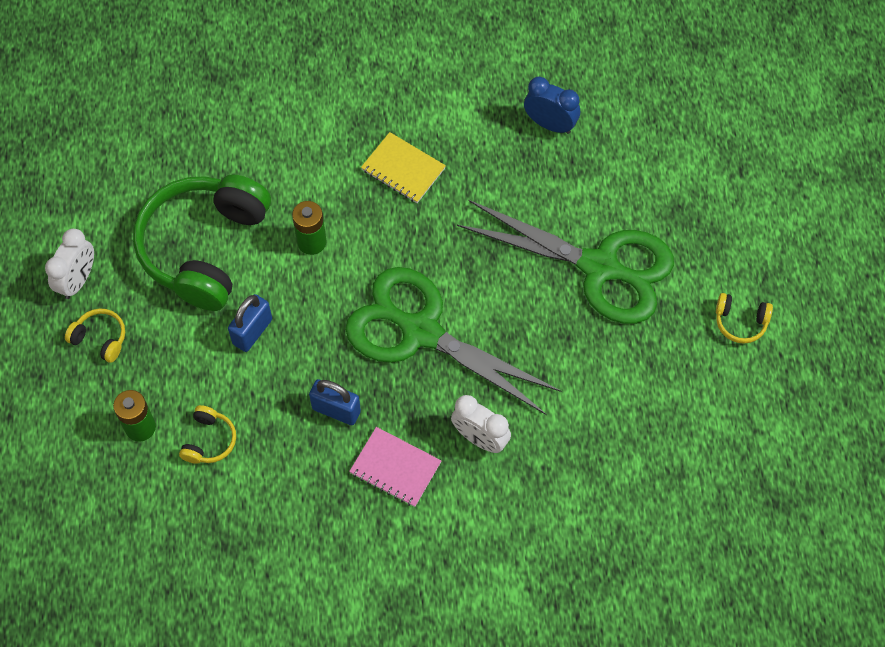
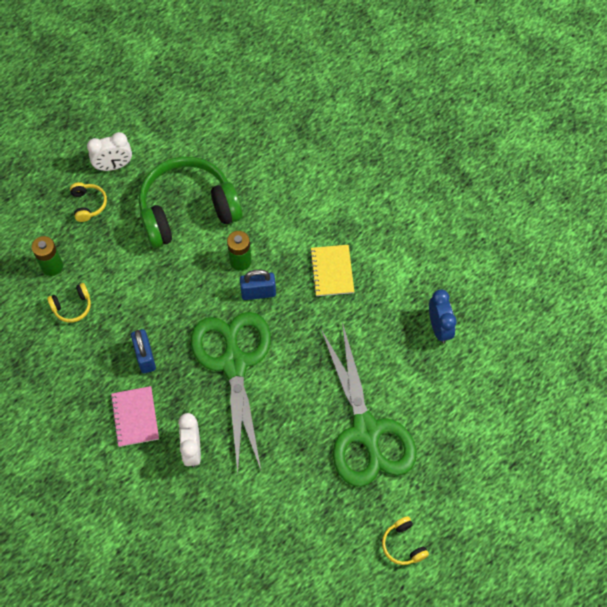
camera: 50 degrees right, 0 degrees up
(252, 332) = (157, 275): blue padlock -> blue padlock (258, 293)

